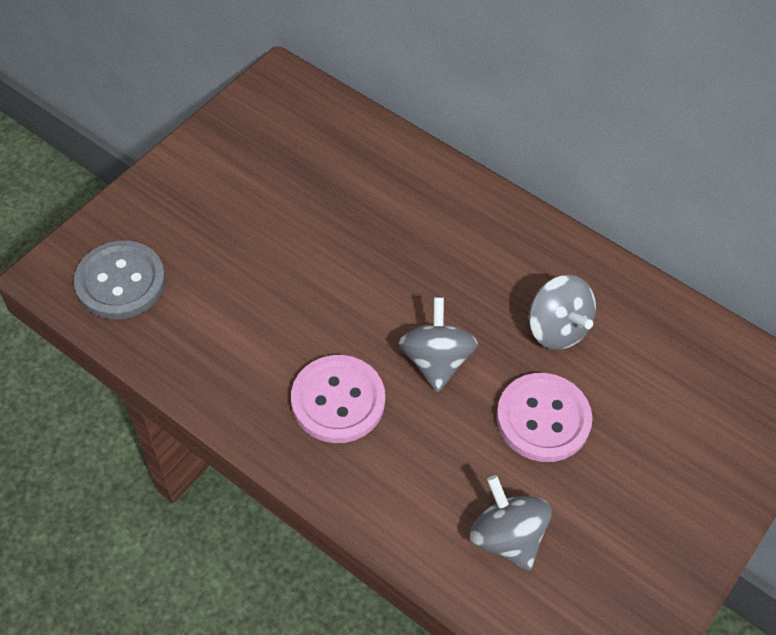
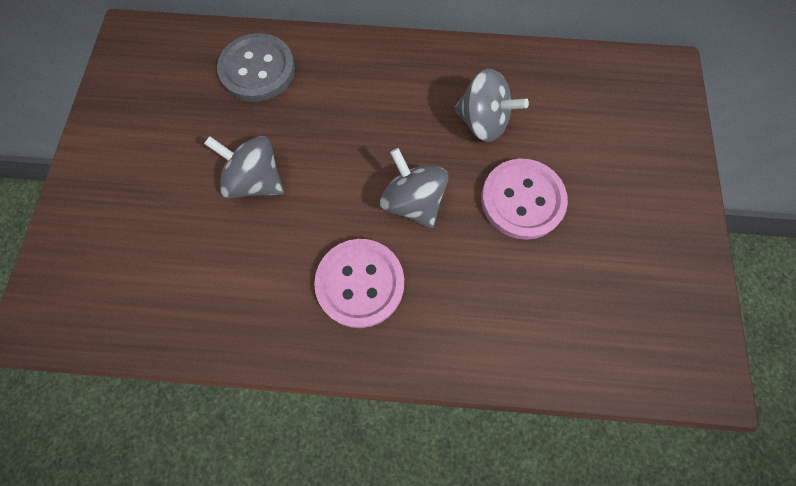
camera: 30 degrees left, 15 degrees up
(120, 282) = (103, 293): grey button -> grey button (257, 70)
(506, 537) = (562, 313): grey spinning top -> grey spinning top (256, 181)

